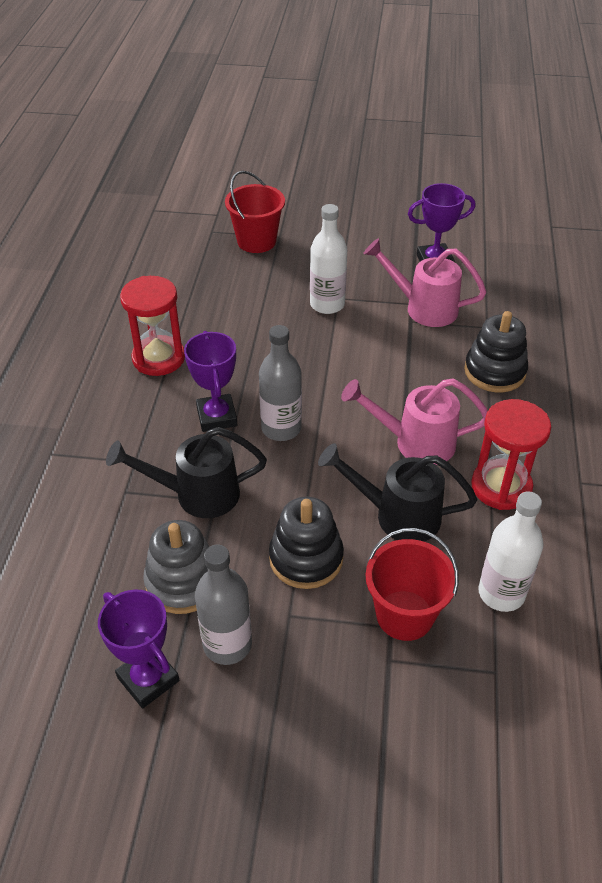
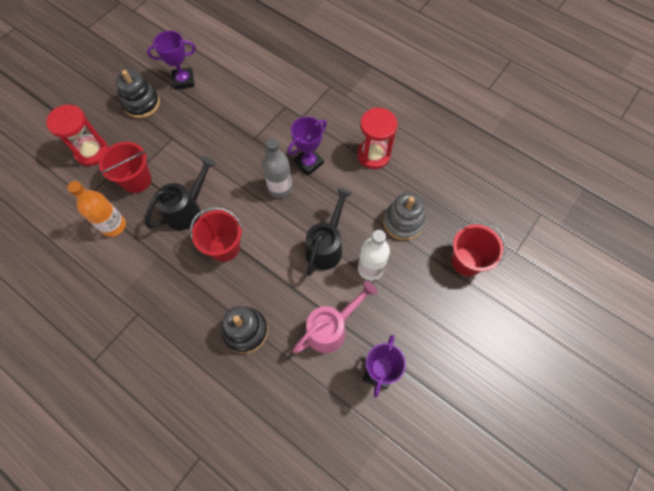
camera: 120 degrees right, 20 degrees up
(183, 582) = (218, 108): grey stacking toy -> grey stacking toy (403, 222)
(197, 494) = (262, 133): black watering can -> black watering can (326, 246)
(217, 417) = (309, 163): purple trophy -> purple trophy turned 60 degrees counterclockwise
(227, 644) = (177, 111): grey bottle -> none
(306, 558) = (194, 158): black stacking toy -> black stacking toy (142, 104)
(415, 442) = (224, 247): pink watering can -> red bucket
(501, 487) = (166, 270): red hourglass -> red hourglass (92, 152)
(501, 593) = (114, 226): white bottle -> orange bottle

